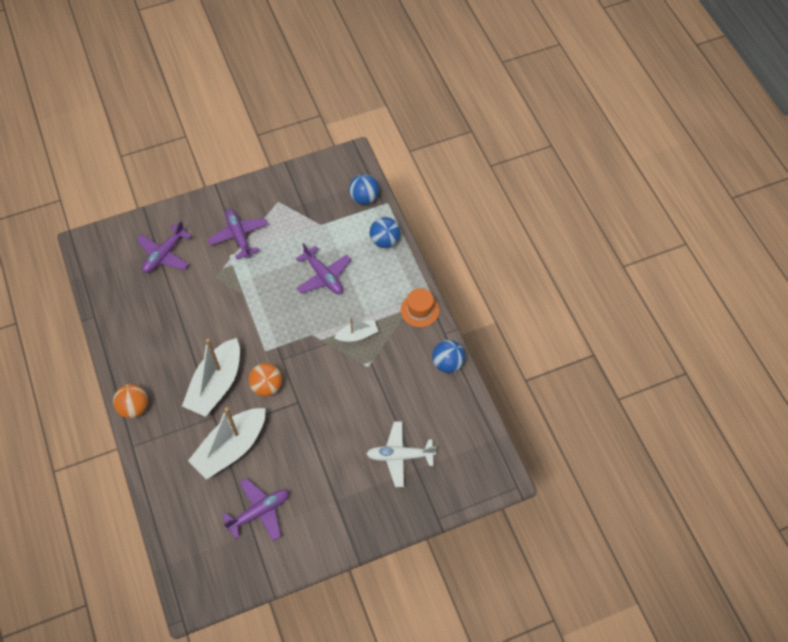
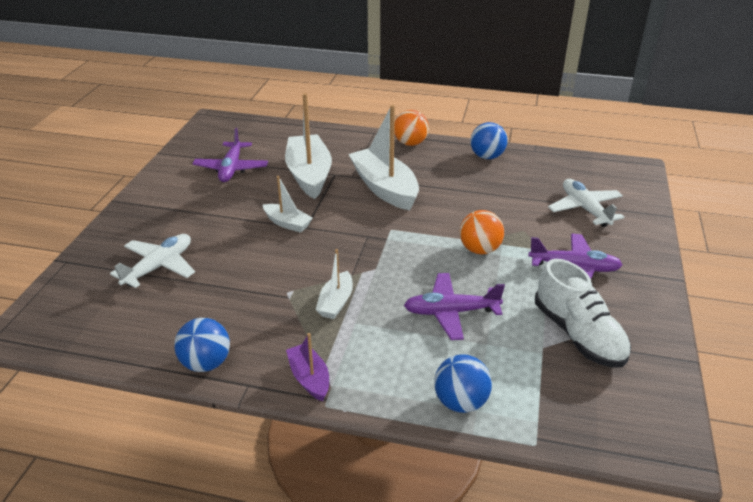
camera: 125 degrees right, 25 degrees down
(164, 254) = (585, 209): purple plane -> white plane
(267, 386) = (347, 215): orange ball -> orange ball (479, 249)
(299, 213) = (578, 334): none -> white shoe
(302, 416) = (287, 223): none -> white boat
(364, 198) = (565, 420): blue ball -> blue ball (487, 156)
(419, 310) = (309, 378): orange hat -> purple boat

